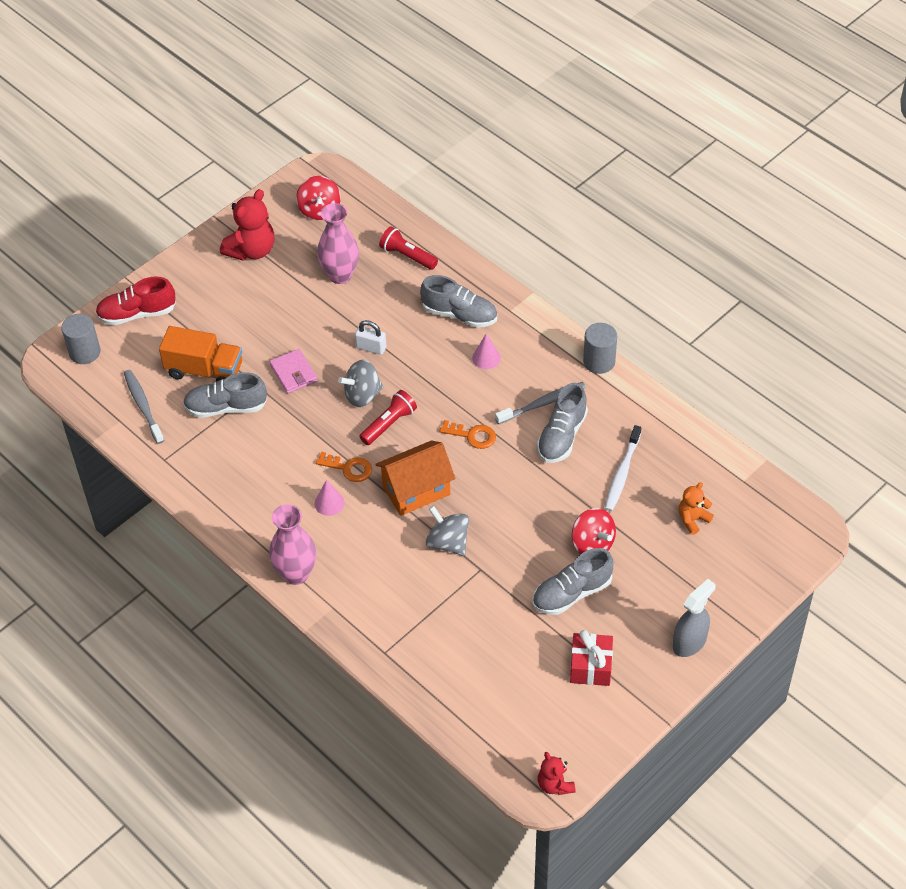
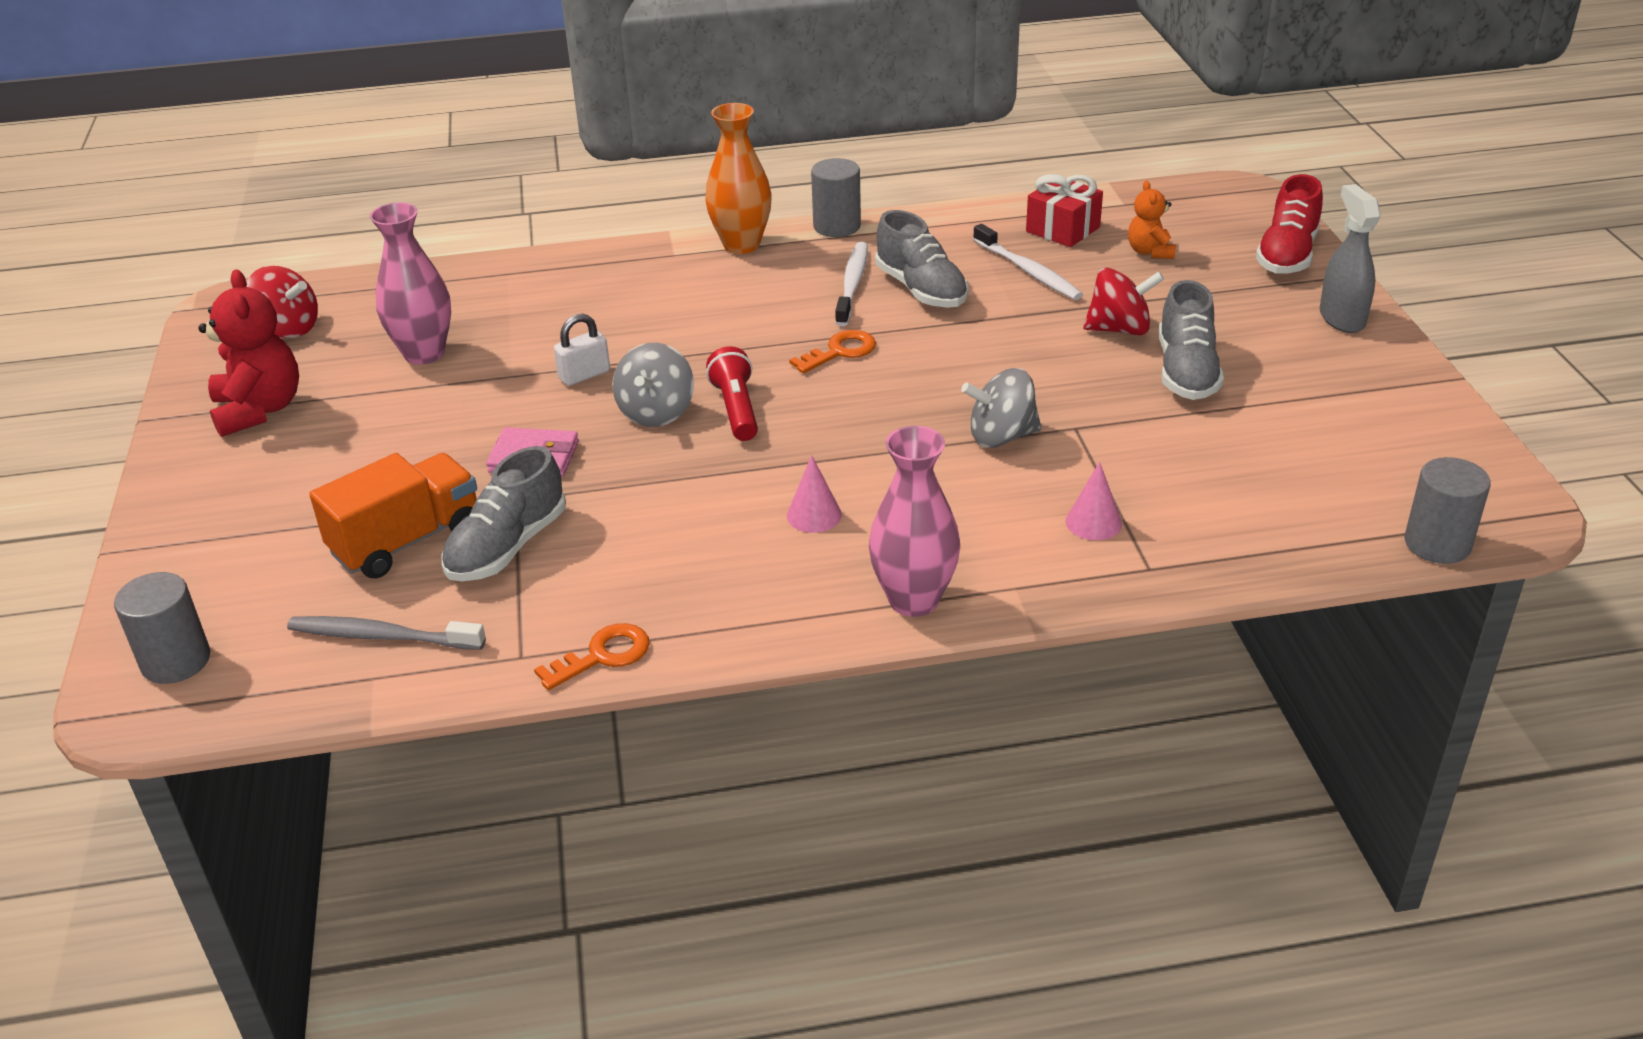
camera: 55 degrees left, 15 degrees down
(137, 314) = (192, 568): red shoe -> red shoe (1287, 255)
(349, 468) = (771, 473): orange key -> orange key (603, 655)
(407, 256) = (476, 292): red flashlight -> none
(416, 490) = (880, 429): orange house -> none
(459, 314) = (629, 290): grey shoe -> none
(486, 358) = (726, 296): pink cone -> pink cone (1093, 522)
(491, 763) = (1437, 544): none -> grey cylinder
(542, 403) = (852, 284): grey toothbrush -> white toothbrush
(543, 332) = (741, 245): none -> orange vase
(555, 784) = (1513, 502): red teddy bear -> none
(591, 667) = (1324, 401): red gift -> red gift (1063, 229)

